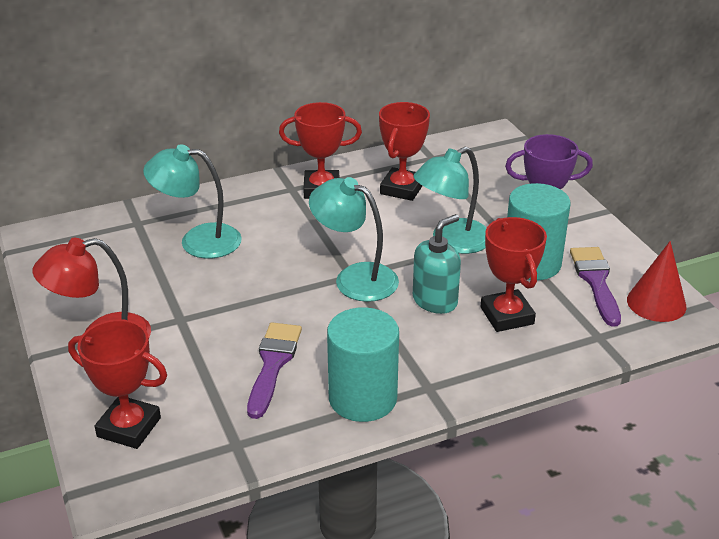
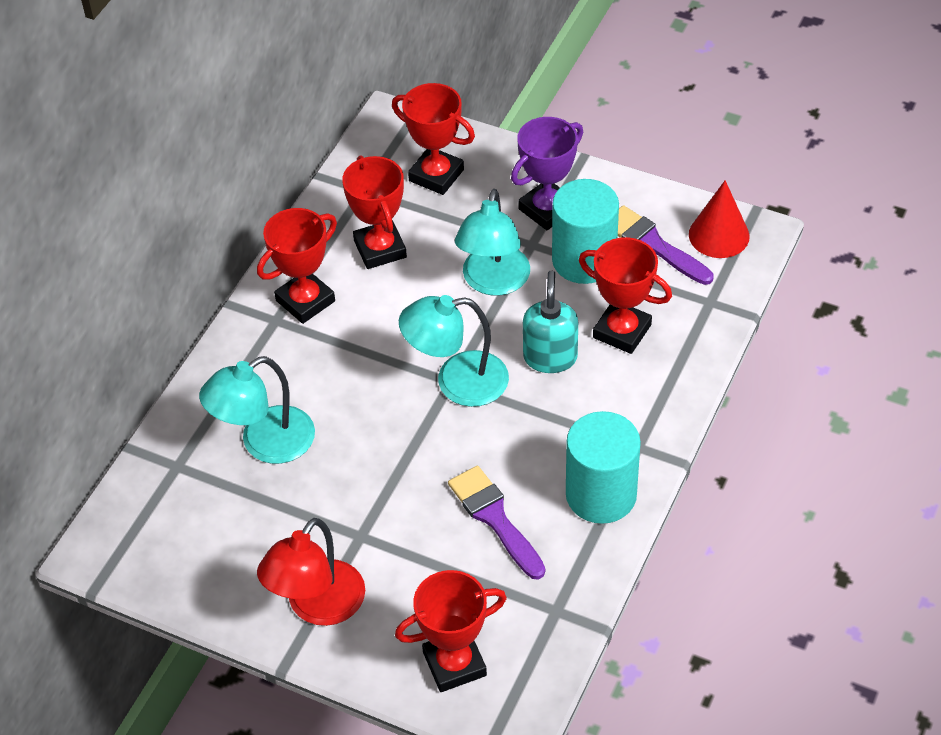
camera: 40 degrees left, 15 degrees up
(488, 172) = (436, 175): none -> red trophy

